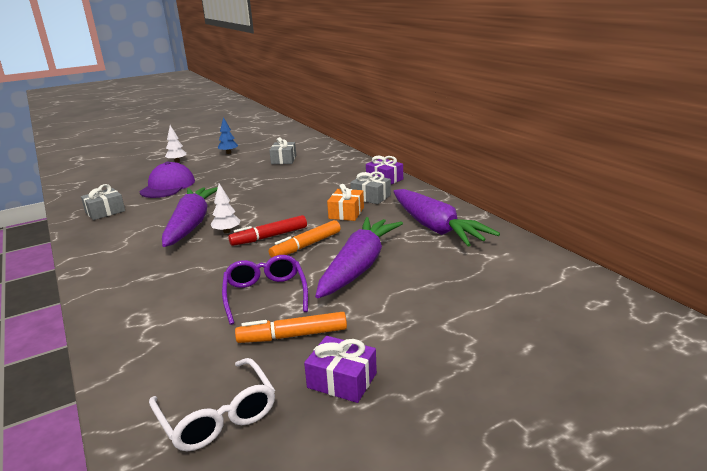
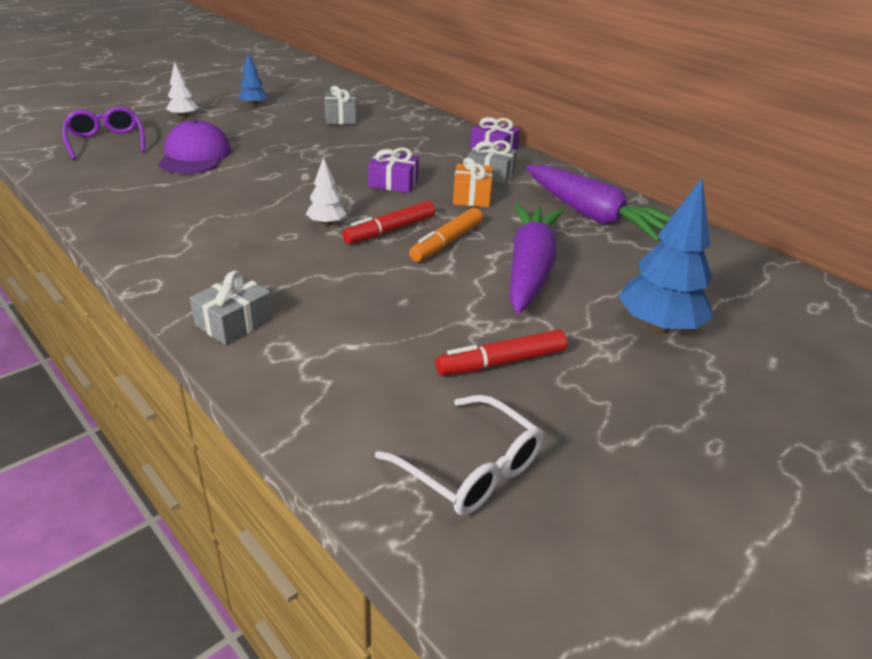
camera: 15 degrees left, 10 degrees up
(105, 212) = (124, 195): grey gift -> grey gift (234, 322)
(191, 224) = (269, 214): purple carrot -> none
(265, 294) = (433, 310): purple glasses -> purple glasses (106, 141)
(292, 336) = (501, 362): orange marker -> red marker
(342, 380) = (593, 414): purple gift -> purple gift (393, 183)
(439, 314) = (658, 327): none -> blue tree

